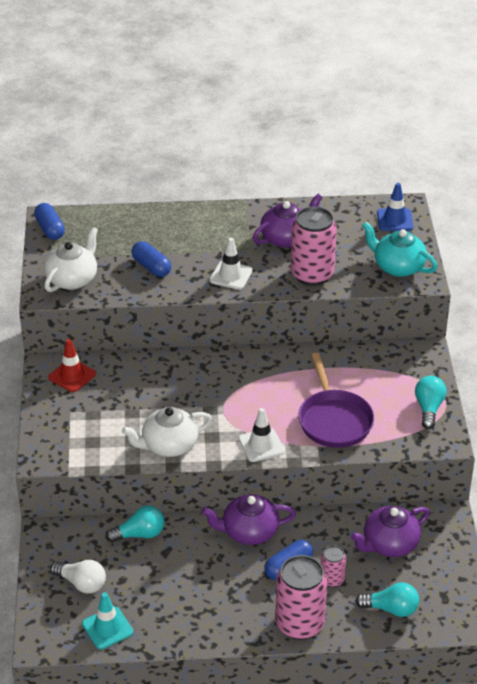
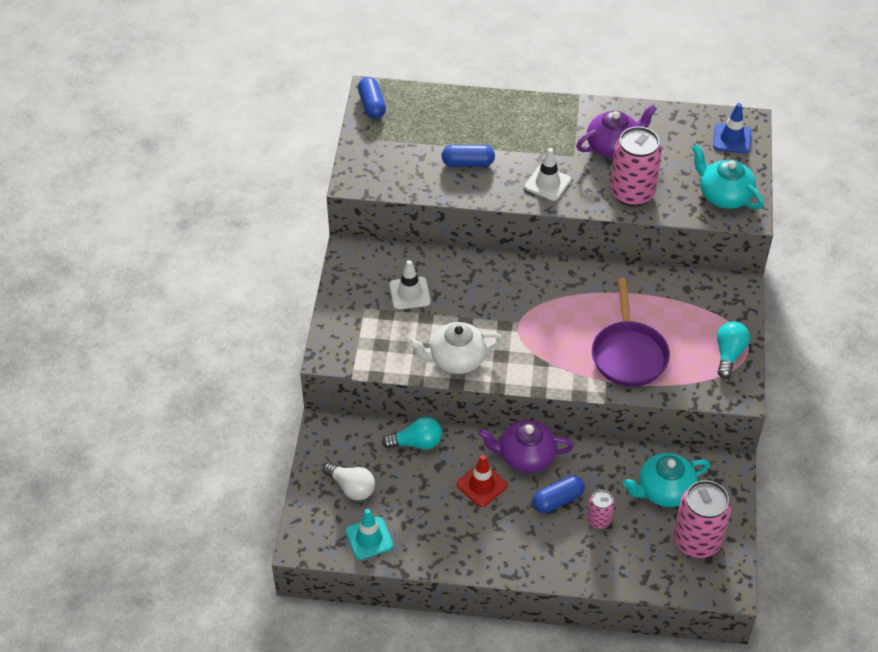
camera: 10 degrees right, 10 degrees up
(72, 279) = (385, 167): white teapot -> none
(72, 376) = (372, 267): red traffic cone -> red traffic cone (481, 485)
(151, 267) = (468, 163): blue capsule -> blue capsule turned 60 degrees counterclockwise
(261, 445) = (549, 372): white traffic cone -> white traffic cone (409, 293)
(299, 624) = (558, 563): pink can -> pink can (696, 541)
(389, 544) = (664, 490): purple teapot -> turquoise teapot
(391, 609) = (652, 561): turquoise light bulb -> none

